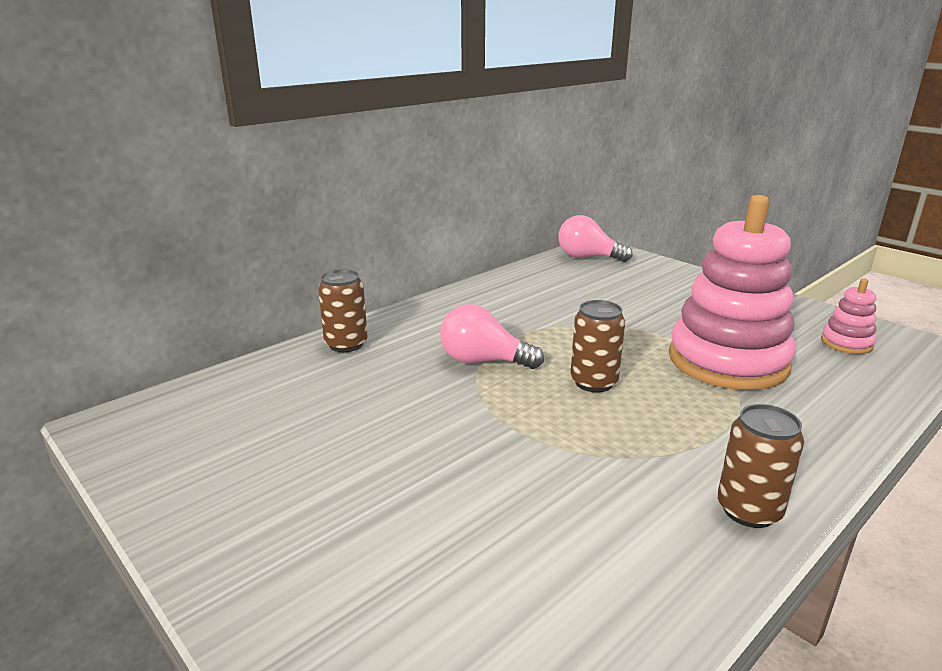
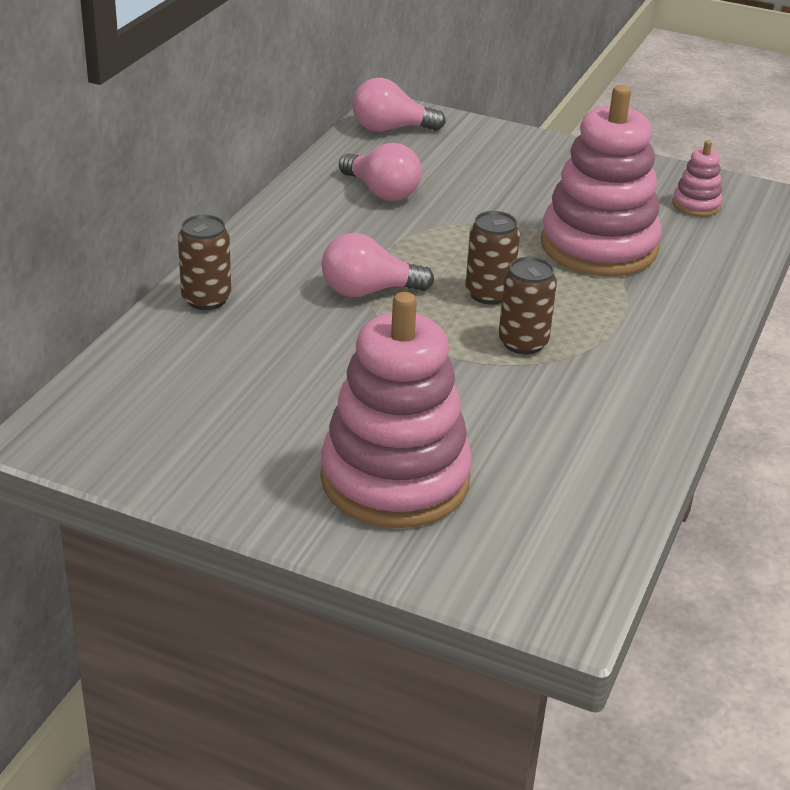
camera: 25 degrees left, 10 degrees up
(364, 548) = (395, 479): none -> pink stacking toy
(550, 294) = (381, 192): none -> pink light bulb
(748, 510) = (666, 382): brown can -> brown can (523, 342)

